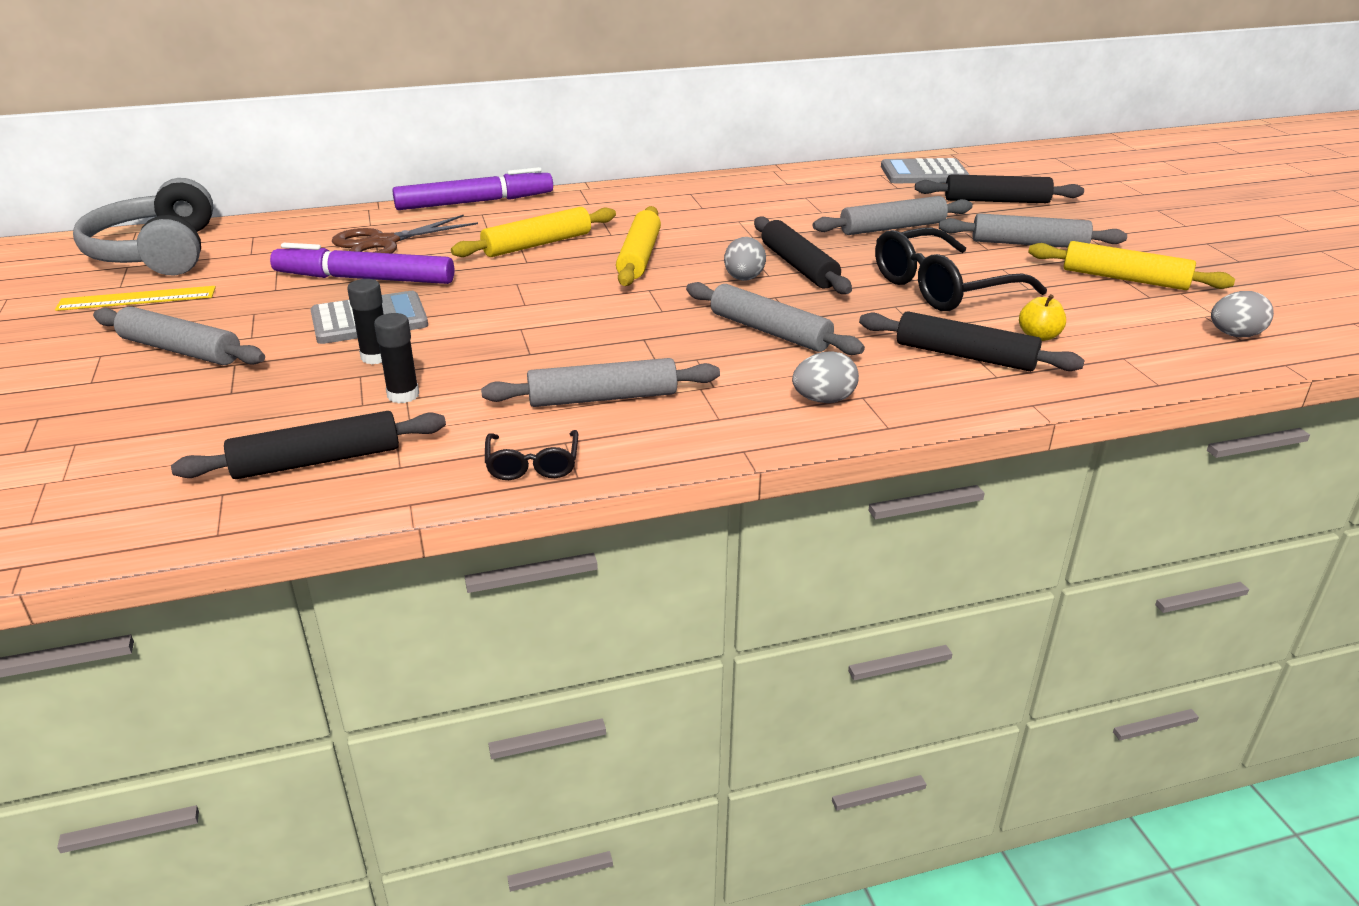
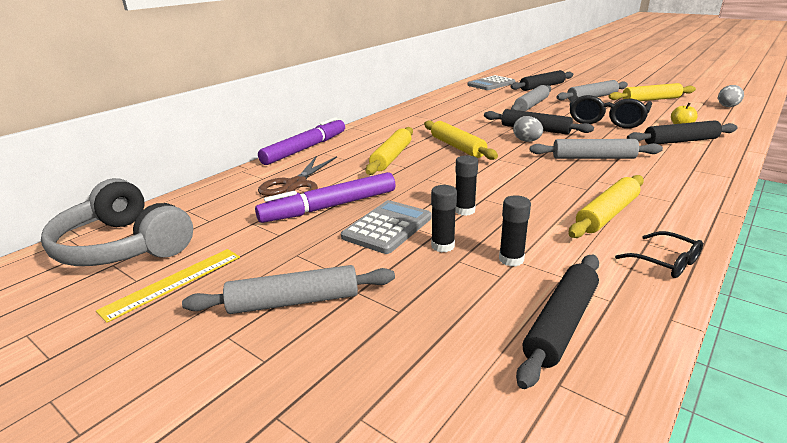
camera: 35 degrees left, 5 degrees down
(472, 332) = (464, 210): none -> black glue stick
(603, 398) = (607, 214): grey rolling pin -> yellow rolling pin
(823, 400) = (686, 176): grey egg -> none

